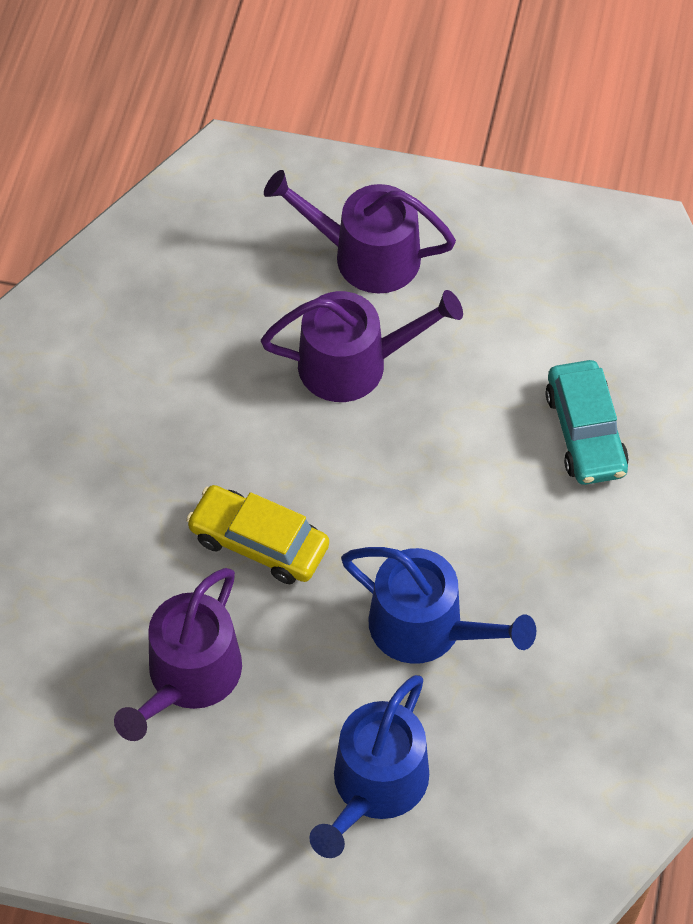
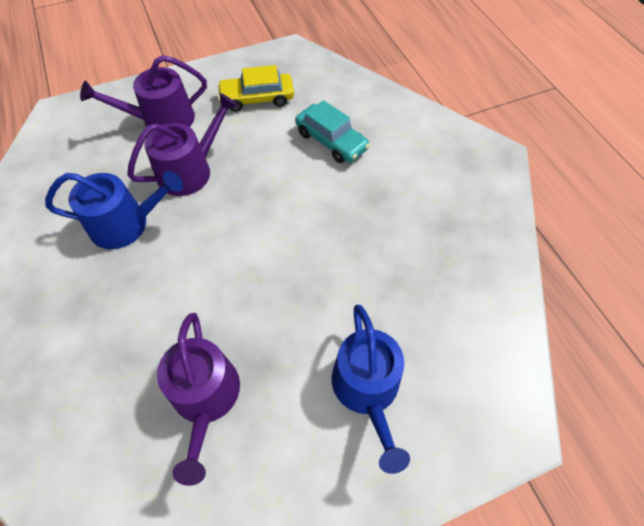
camera: 35 degrees left, 0 degrees up
(259, 542) = (198, 289): yellow car -> yellow car (257, 98)
(426, 628) = (327, 279): blue watering can -> blue watering can (126, 224)

